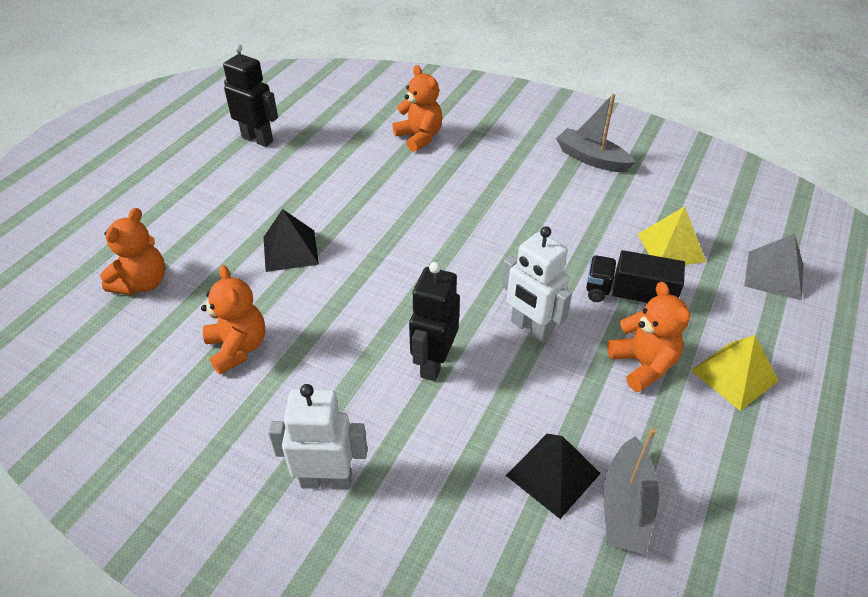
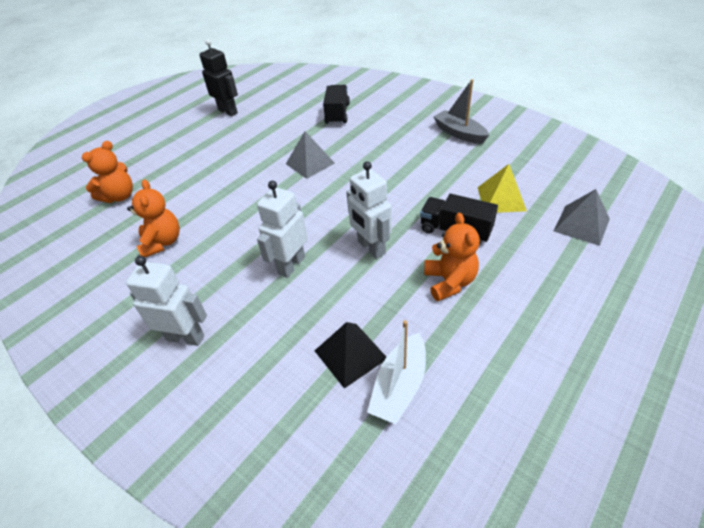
camera: 15 degrees right, 0 degrees up
(290, 250) = (221, 182): black pyramid -> none
(407, 213) = (310, 163): none -> grey pyramid
(419, 137) = (337, 114): orange teddy bear -> black truck
(434, 363) = (291, 265): black robot -> white robot
(626, 506) = (399, 386): grey boat -> white boat
(734, 375) = (523, 297): yellow pyramid -> none

